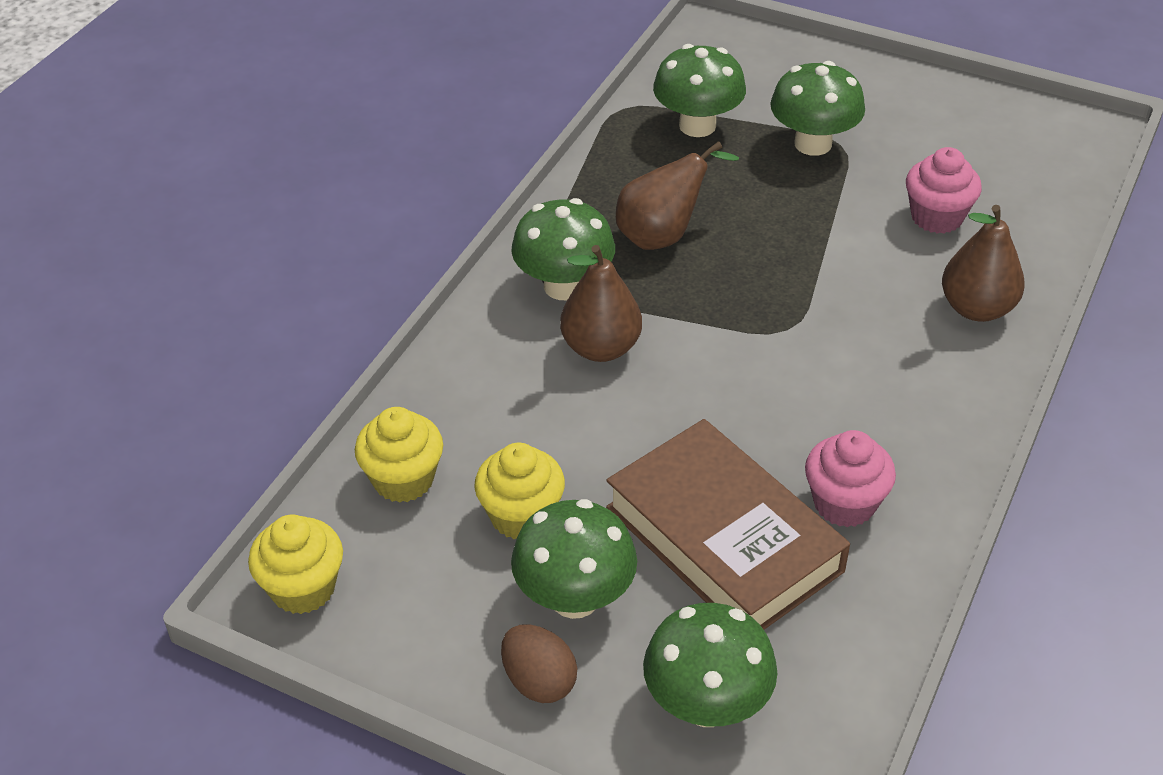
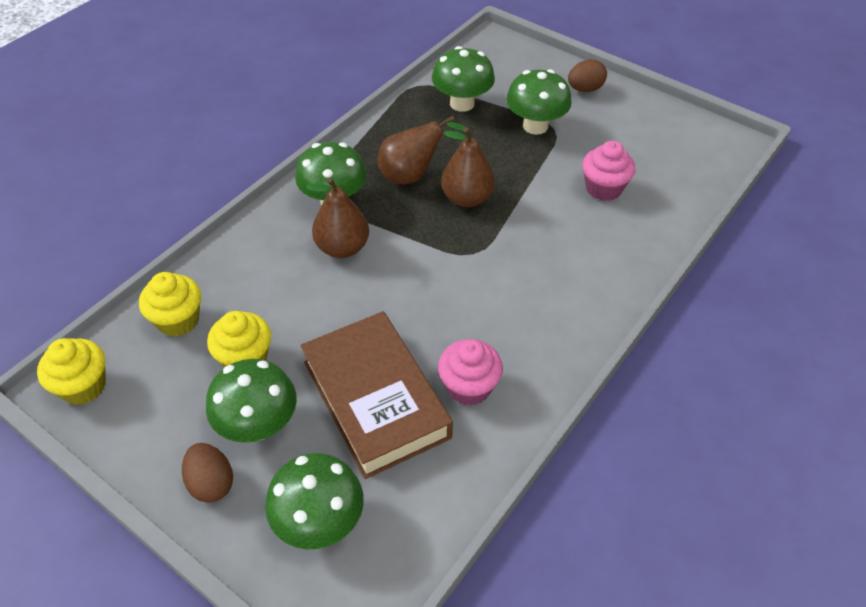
camera: 10 degrees right, 5 degrees up
(865, 83) = (585, 89): none -> brown egg
(976, 308) = (610, 258): brown pear -> brown pear (467, 198)

